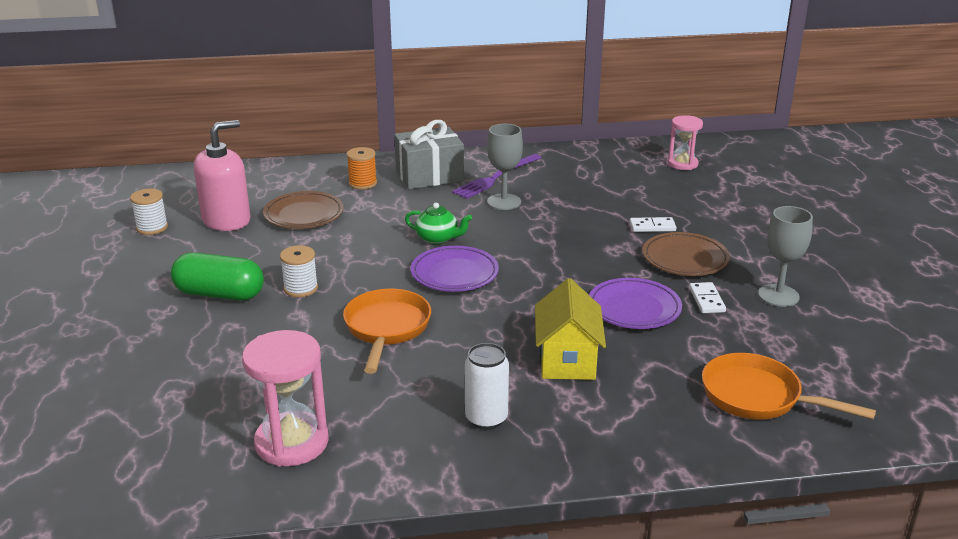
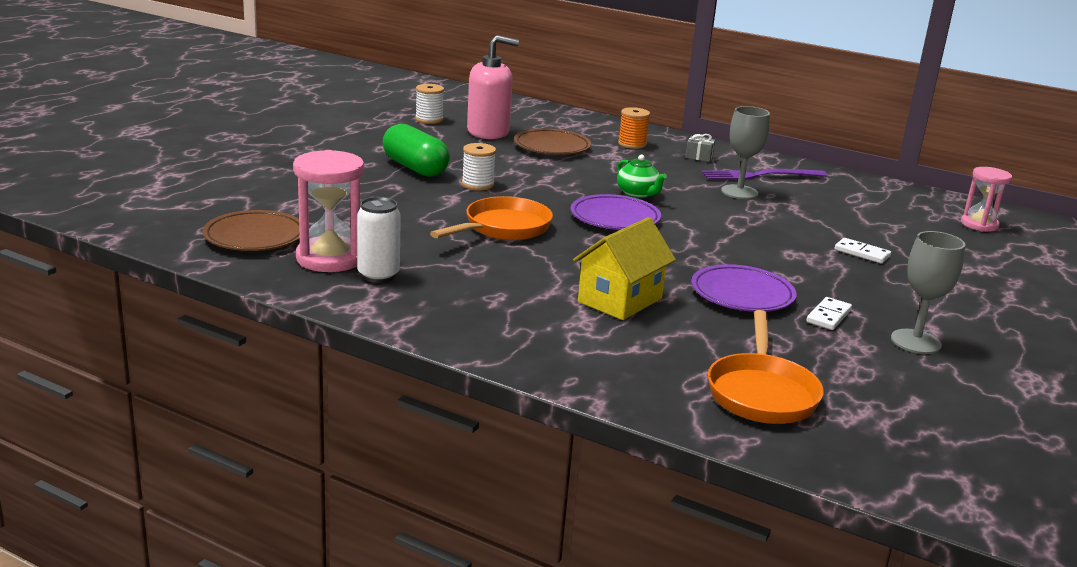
camera: 35 degrees right, 5 degrees down
(429, 176) = (699, 157): grey gift -> grey gift, size x0.41
(486, 419) = (490, 304): white can -> white can (378, 275)
(685, 259) = (856, 284): brown plate -> brown plate (255, 237)
(758, 397) = (761, 392): orange pan -> orange pan turned 150 degrees counterclockwise

